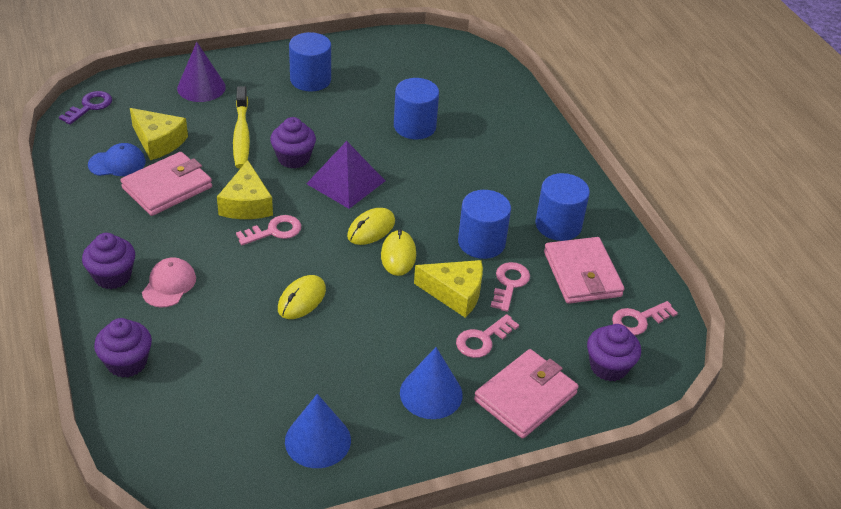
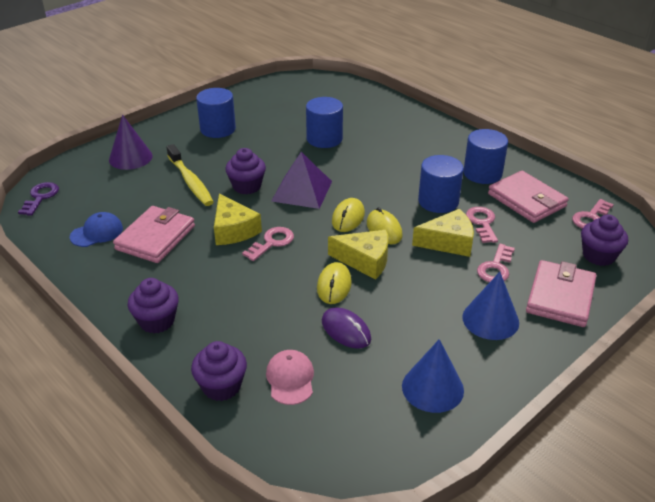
camera: 20 degrees left, 5 degrees down
(158, 141) = (122, 206): yellow cheese -> yellow cheese (365, 260)
(169, 285) = (213, 311): pink cap -> pink cap (290, 379)
(278, 351) = (346, 330): none -> purple mouse

